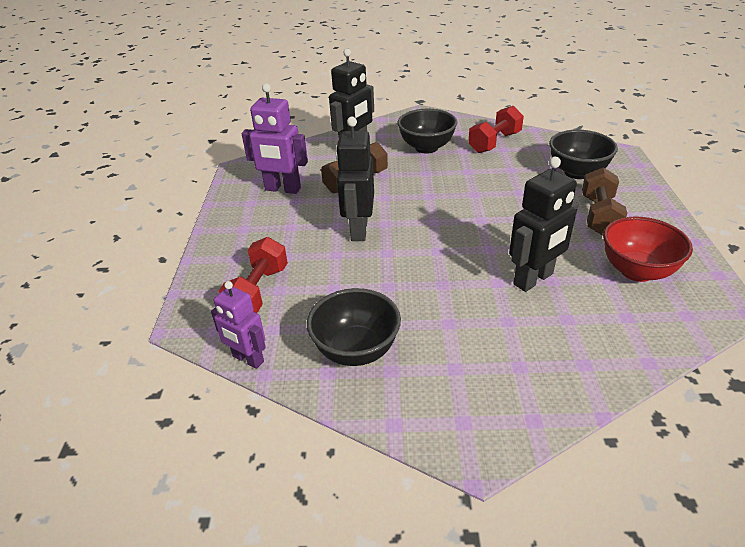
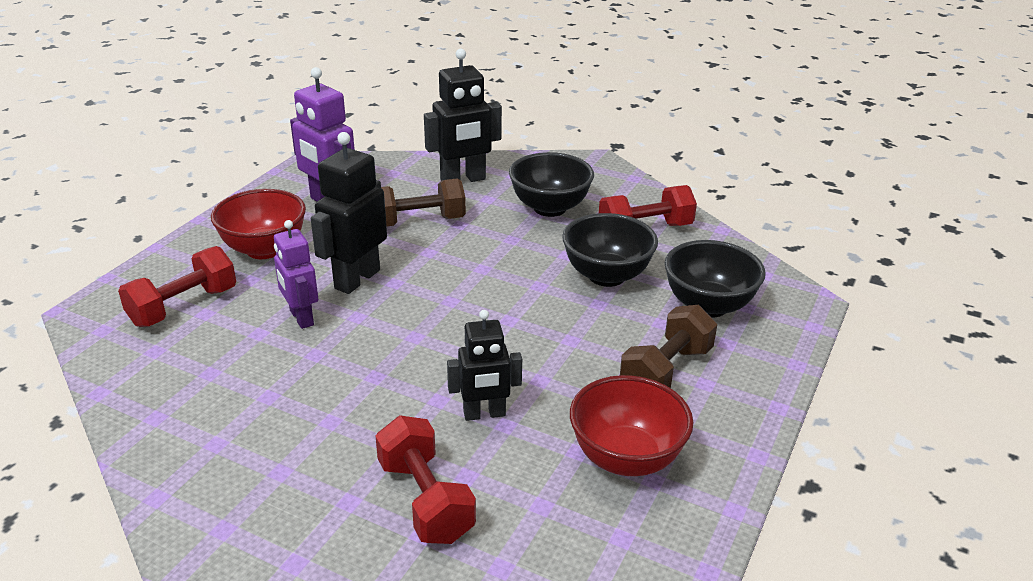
camera: 25 degrees right, 5 degrees down
(248, 359) = (100, 371): purple robot -> purple robot (301, 318)
(272, 233) = (264, 249): none -> red bowl
(356, 350) = (206, 407): black bowl -> black bowl (606, 276)
(534, 279) = (484, 414): black robot -> black robot, size x0.66
(562, 344) = (425, 500): none -> red dumbbell

